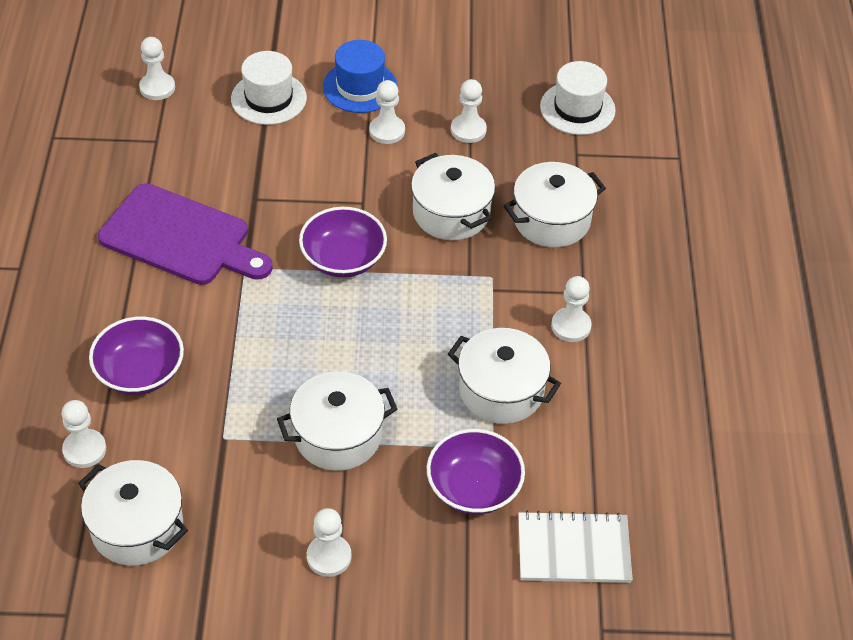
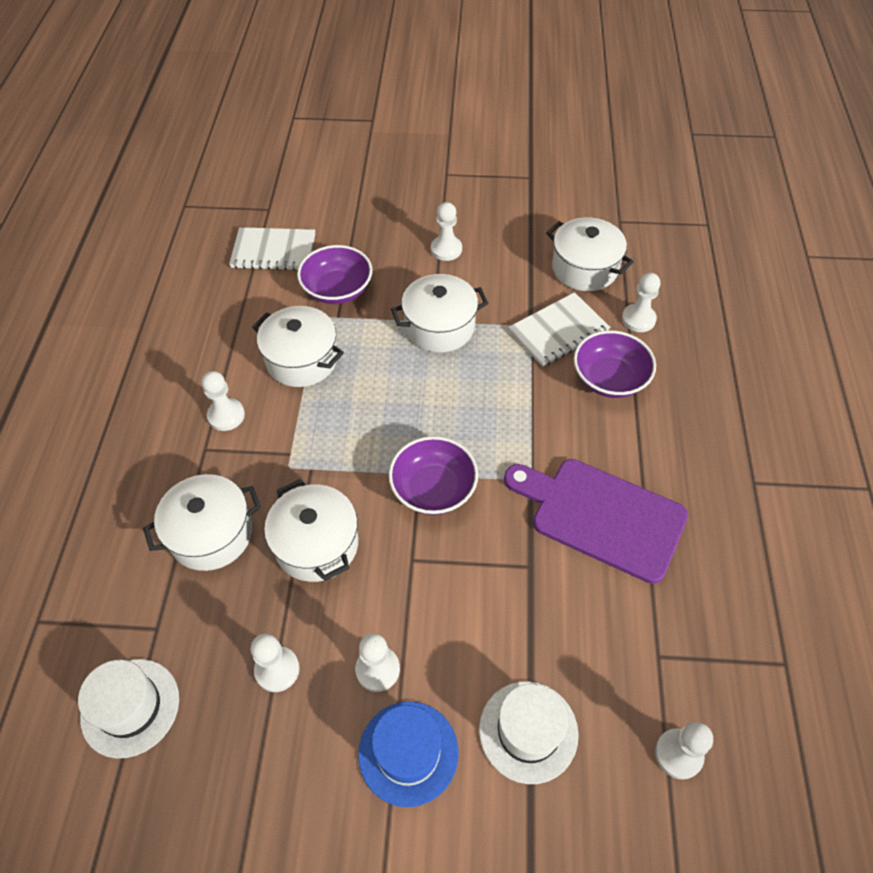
camera: 175 degrees left, 5 degrees up
(189, 431) = (558, 331): none -> white notebook

